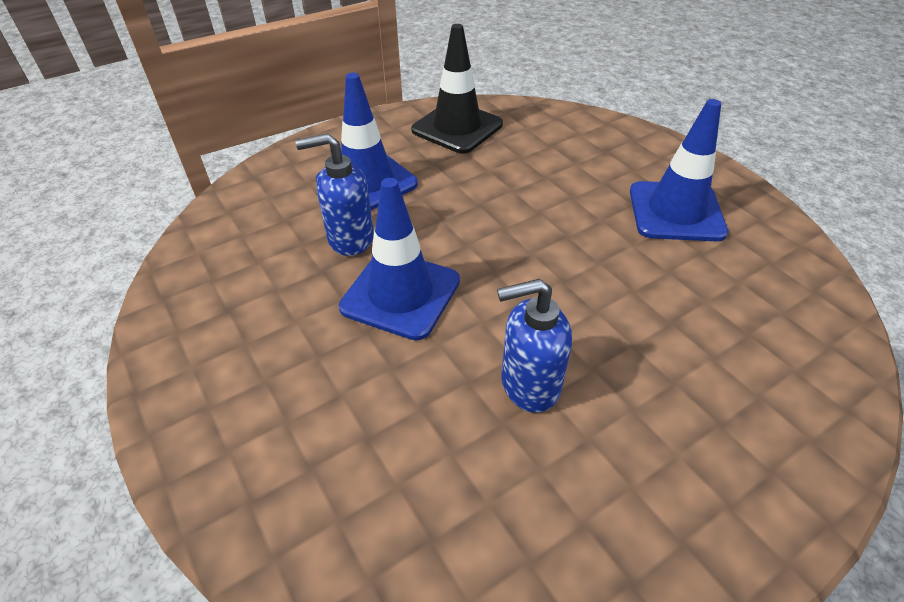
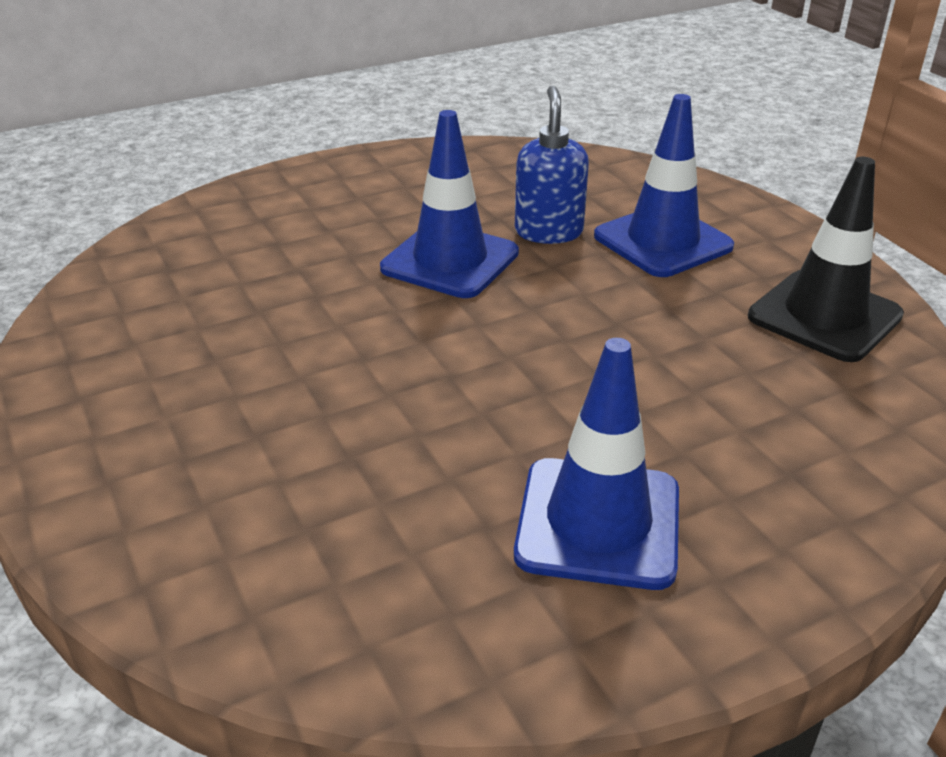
camera: 95 degrees right, 10 degrees down
(529, 384) = (296, 330): blue soap dispenser -> none

